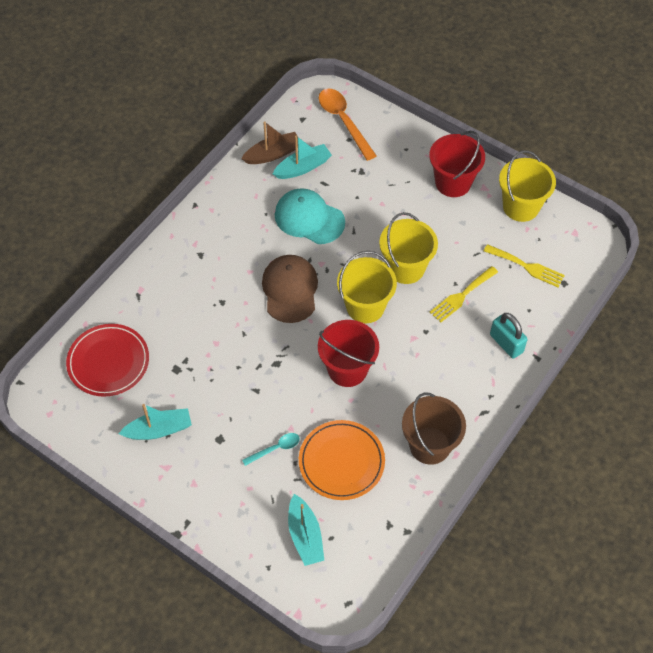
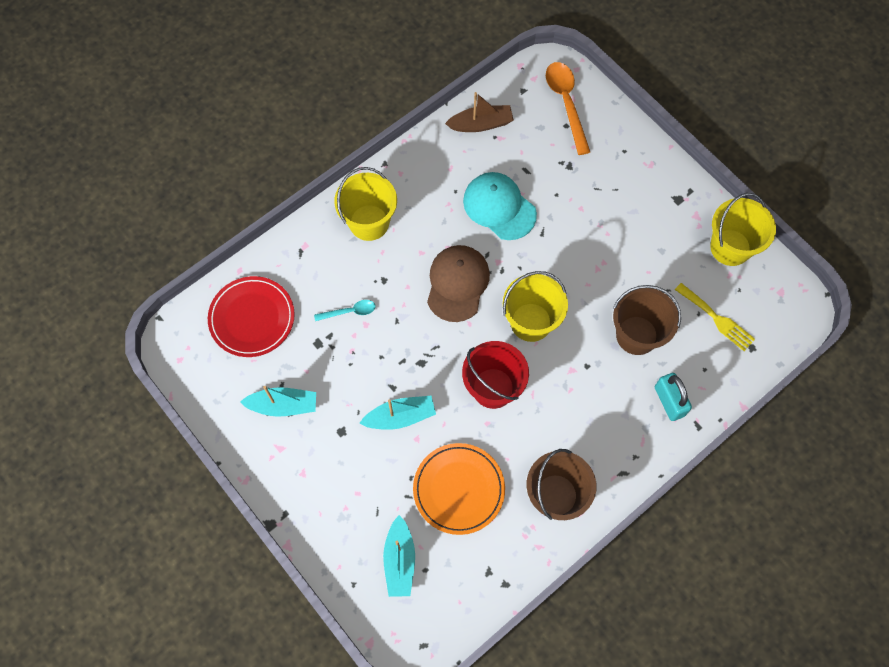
camera: 15 degrees right, 10 degrees up
(275, 449) = (395, 457): turquoise spoon -> turquoise spoon (349, 311)
(303, 167) = (508, 147): turquoise boat -> turquoise boat (400, 417)
(405, 268) = (586, 288): yellow bucket -> yellow bucket (369, 222)
(453, 182) = (664, 202): red bucket -> none
(461, 296) = (636, 335): yellow fork -> brown bucket

